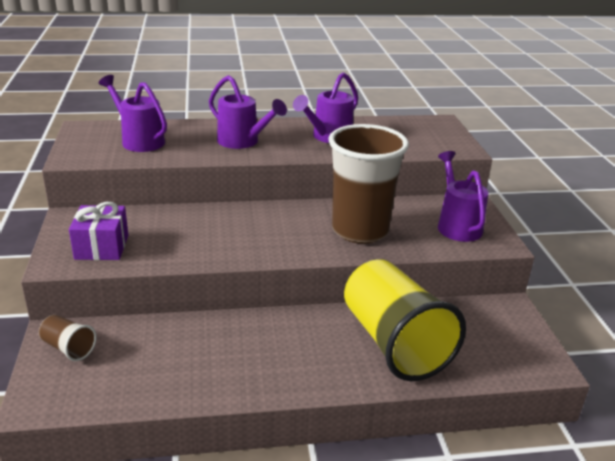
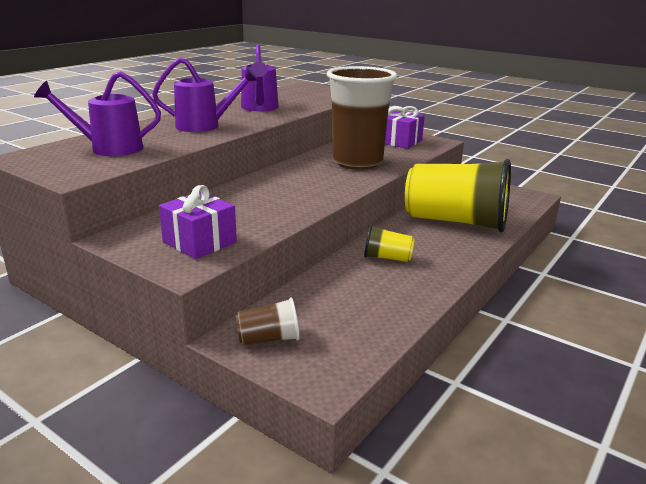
camera: 45 degrees left, 5 degrees down
(260, 339) = (387, 258): none -> yellow cup
(457, 225) = (400, 141): purple watering can -> purple gift

